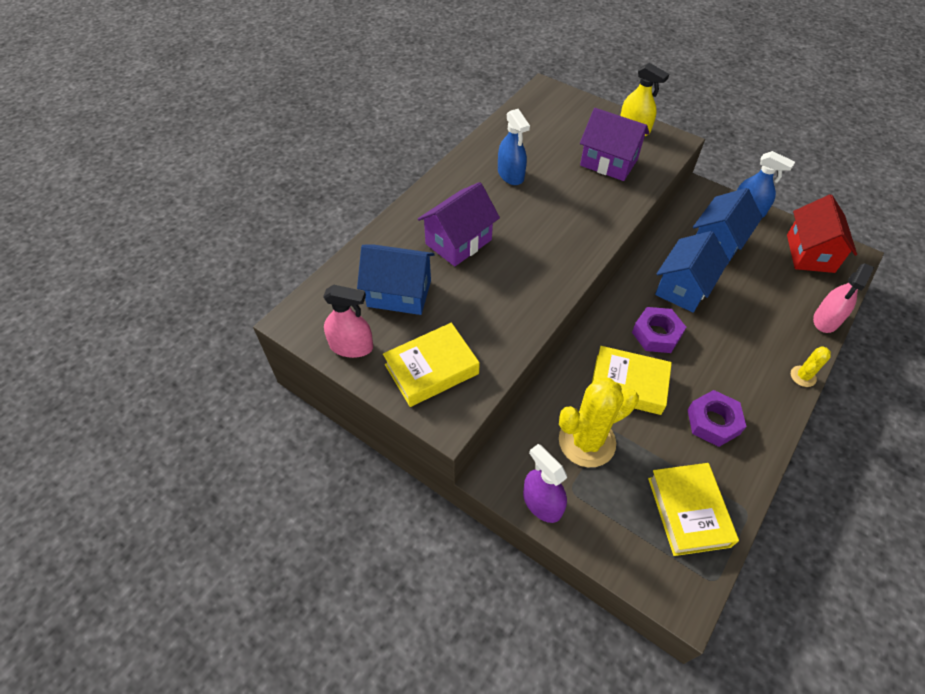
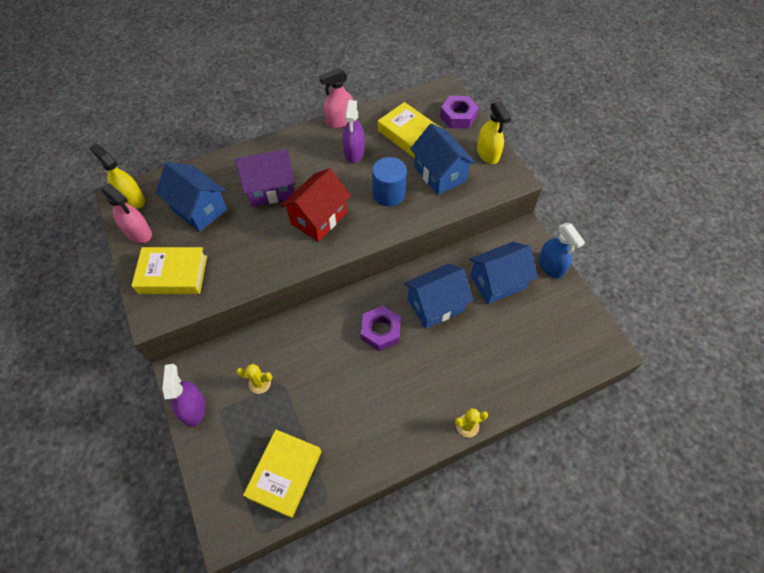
camera: 30 degrees right, 5 degrees up
(311, 317) = (132, 199): none -> yellow spray bottle
(510, 175) = (354, 152): blue spray bottle -> purple spray bottle
(579, 198) = (389, 194): none -> blue cylinder
(587, 441) = (260, 383): yellow cactus -> yellow cactus, size x0.47
(608, 162) = (440, 174): purple house -> blue house
(628, 384) = (325, 358): yellow book -> yellow book (409, 134)
(713, 422) = (362, 420): purple nut -> purple nut (458, 116)
(810, 253) = (572, 329): red house -> red house (318, 218)
(826, 320) = (532, 391): pink spray bottle -> pink spray bottle (340, 121)

